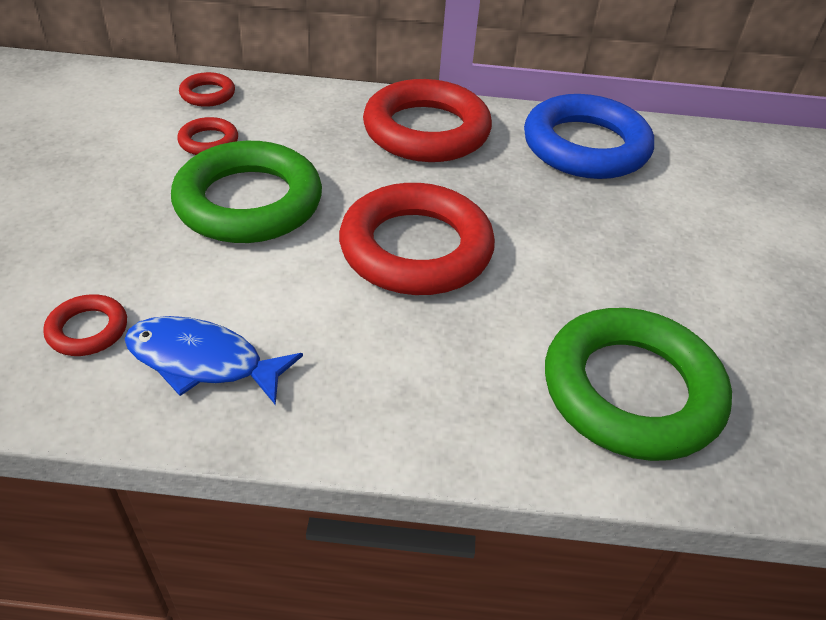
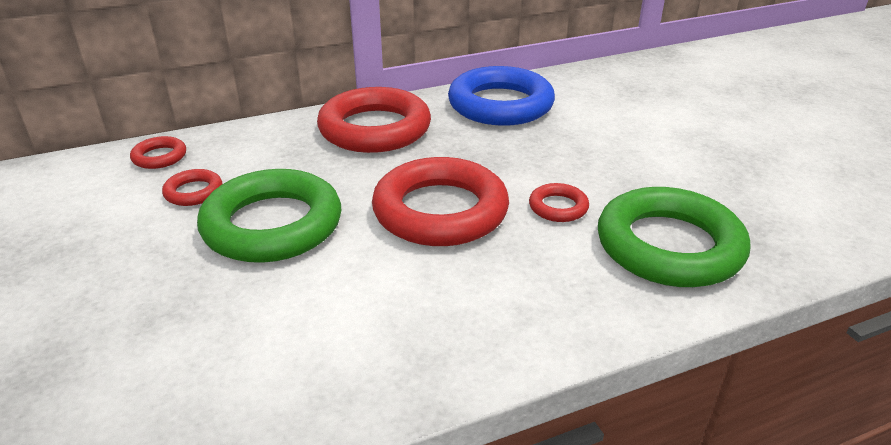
camera: 25 degrees left, 10 degrees down
(88, 330) = (210, 376): red ring -> red ring (558, 207)
(203, 361) = (341, 356): blue fish -> none

